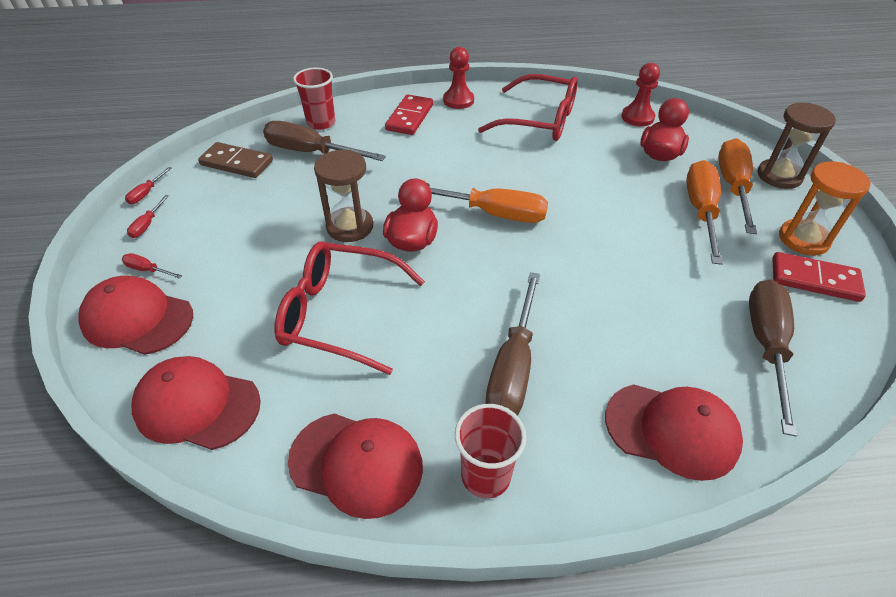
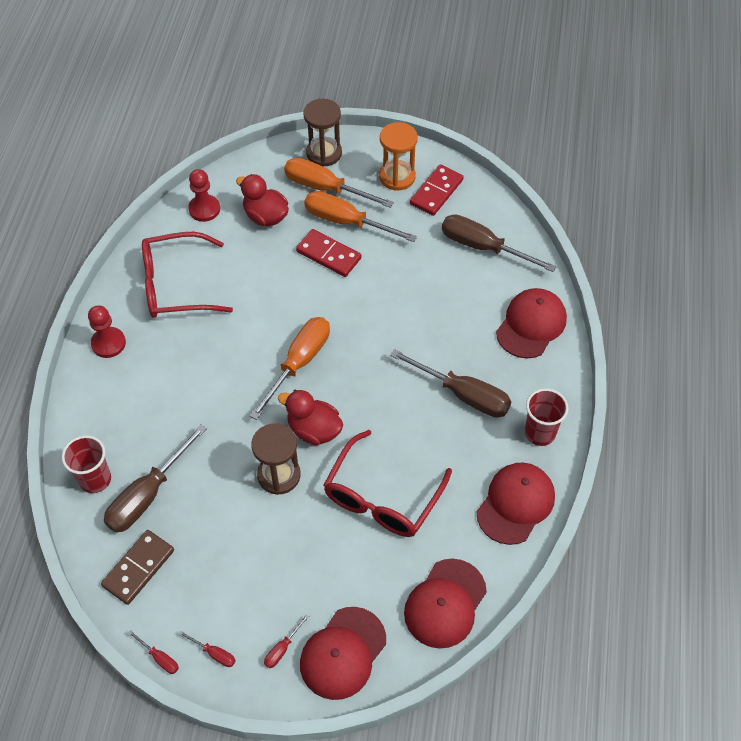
camera: 75 degrees left, 10 degrees up
(409, 117) = (121, 394): red domino -> red domino (328, 255)
(539, 120) = (176, 285): red glasses -> red glasses turned 135 degrees counterclockwise

